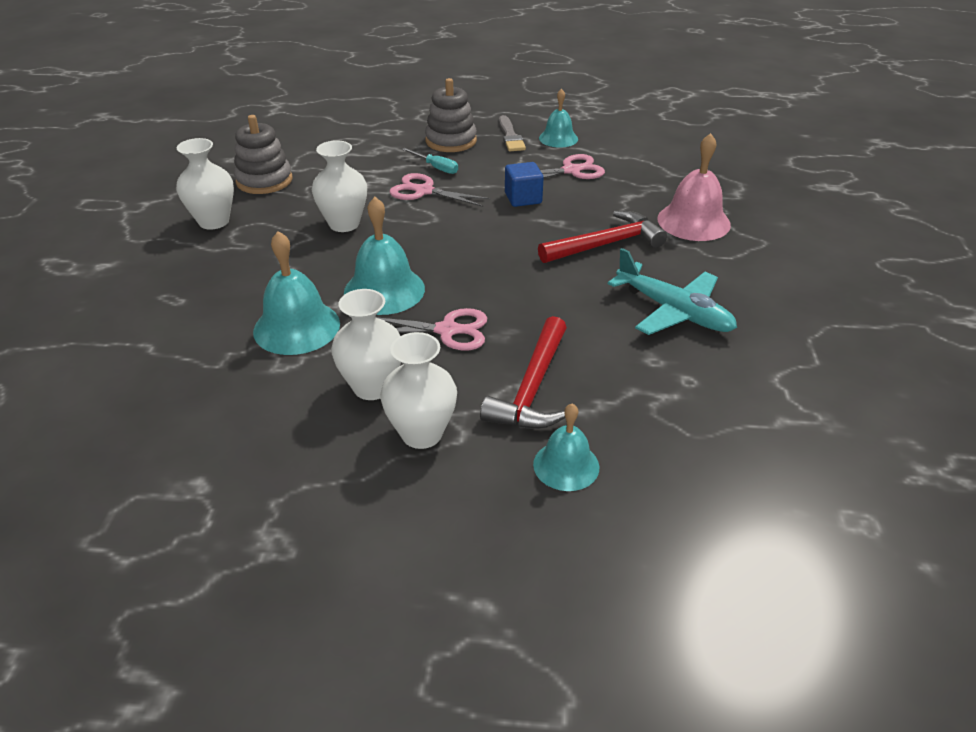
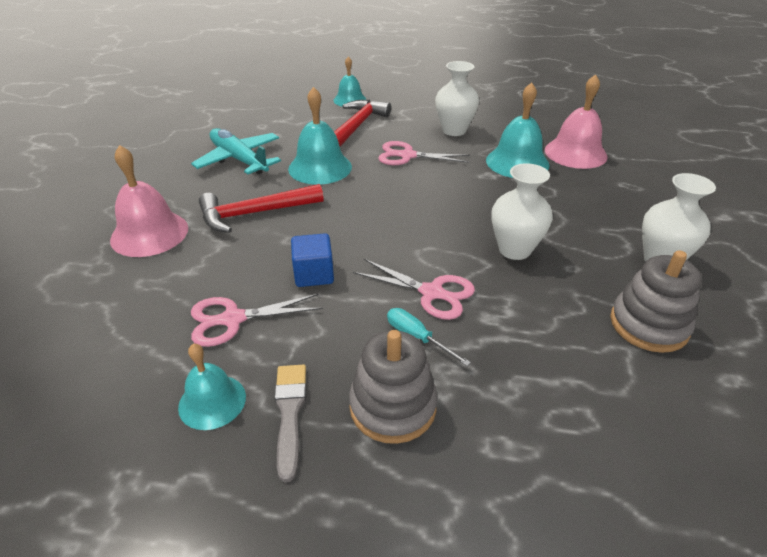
camera: 175 degrees left, 0 degrees up
(203, 349) = (575, 153): none -> pink bell
(384, 290) = (458, 184): turquoise bell -> turquoise bell (320, 167)
(422, 434) = (423, 112): white vase -> none

